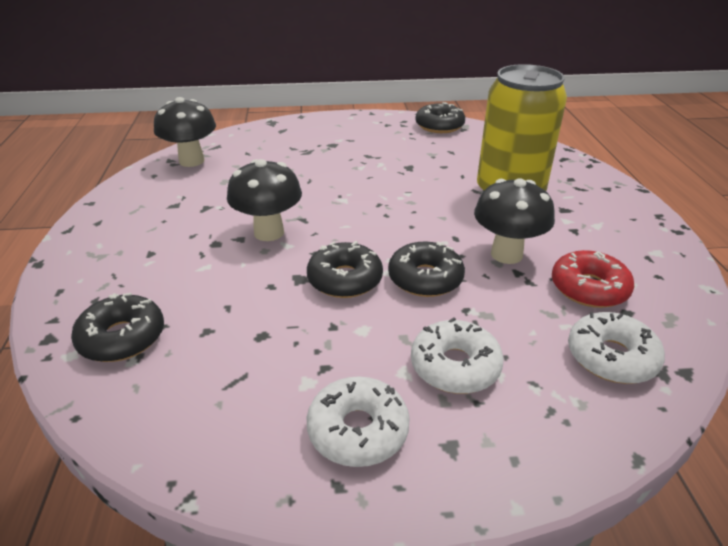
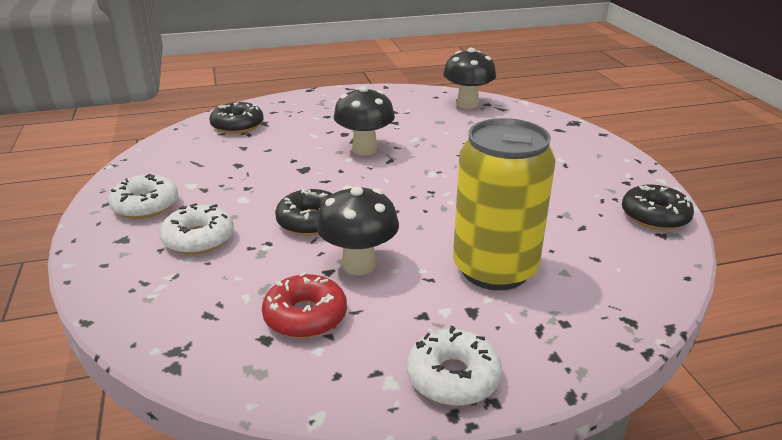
camera: 80 degrees right, 5 degrees down
(345, 279) = (304, 186): black donut -> none
(611, 357) = (200, 320): white donut -> white donut (453, 377)

